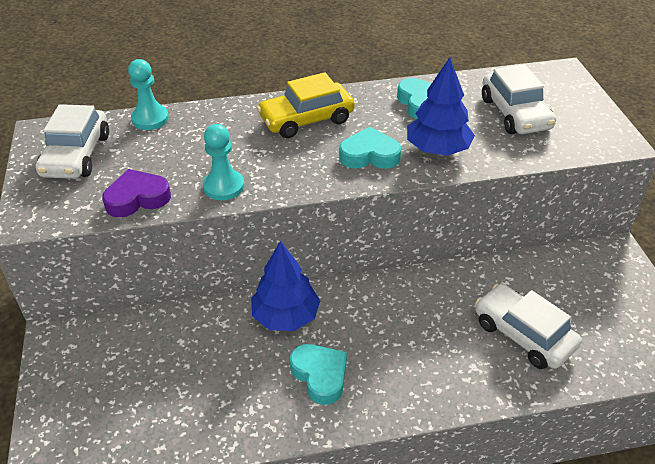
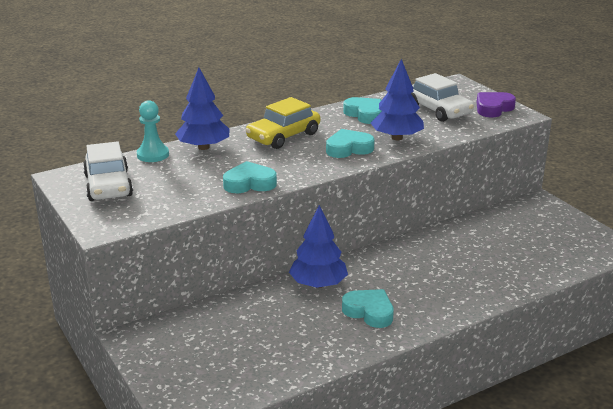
camera: 20 degrees left, 15 degrees down
(137, 198) = (184, 201): purple heart -> purple heart (493, 108)
(209, 118) = (203, 147): none -> blue tree
(224, 186) = (249, 183): turquoise pawn -> turquoise heart
(523, 334) = (502, 258): white car -> none

